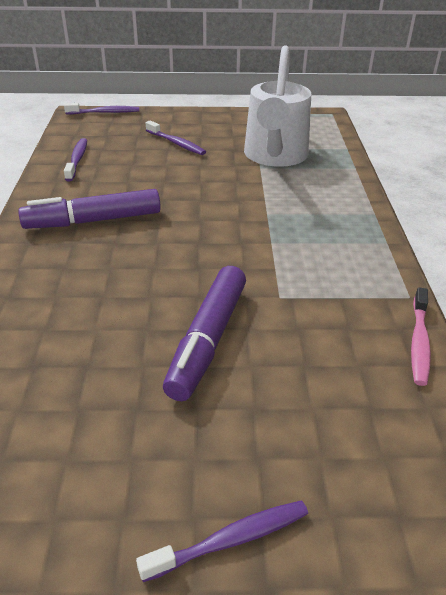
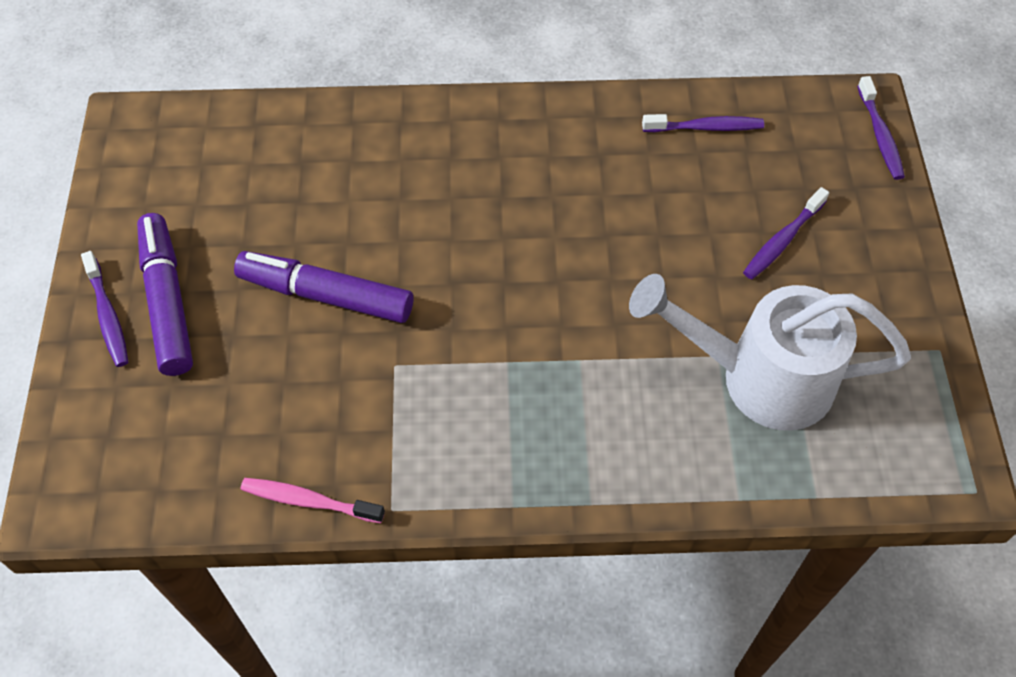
camera: 90 degrees right, 20 degrees up
(93, 220) = (547, 169): purple marker -> purple marker (168, 301)

